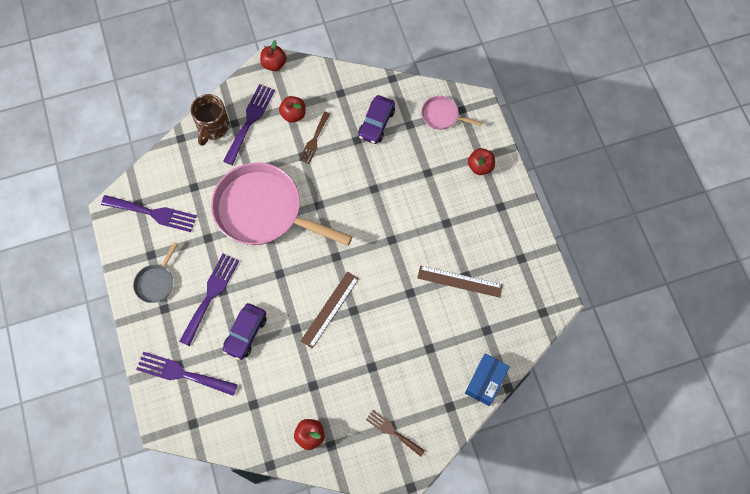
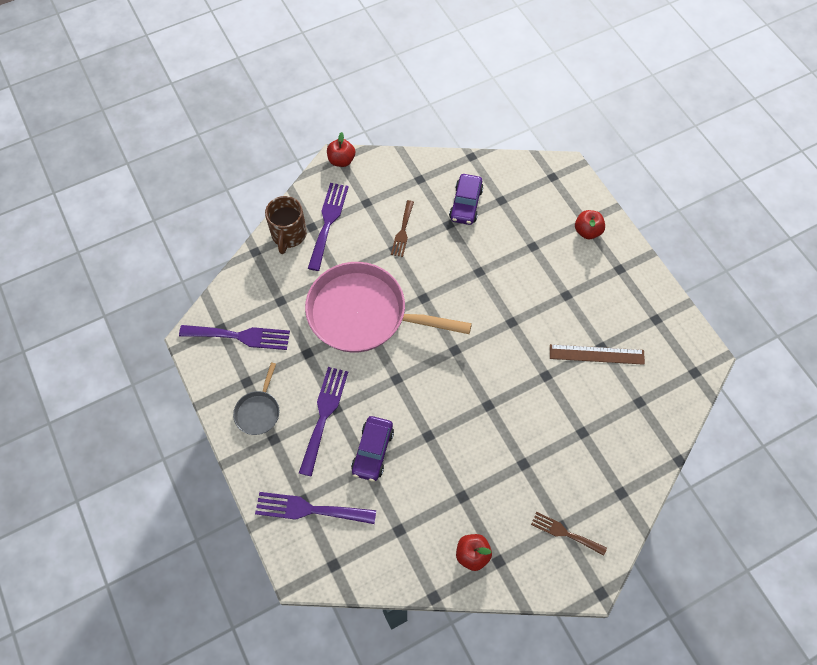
camera: 10 degrees left, 5 degrees down
(293, 114) = (374, 208): red apple -> none
(330, 309) = (462, 408): brown ruler -> none
(442, 115) = (533, 186): pink pan -> none
(485, 381) = (653, 458): blue box -> none

